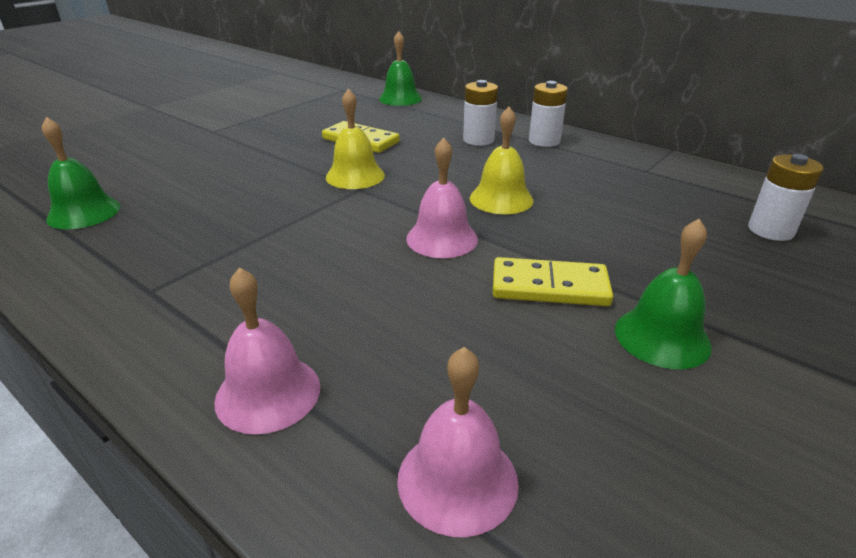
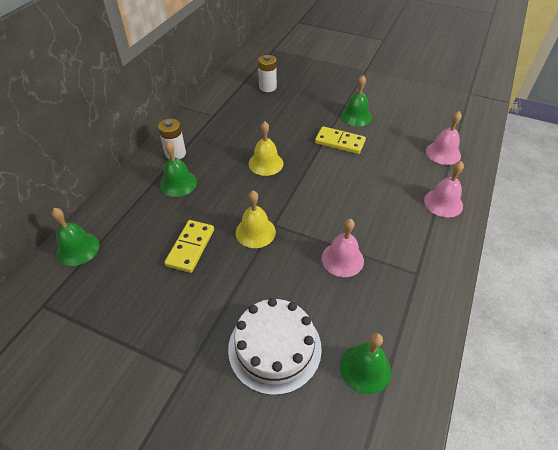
camera: 105 degrees left, 15 degrees up
(181, 168) = (274, 348): none -> white cake
(442, 238) = (316, 178): pink bell -> pink bell (342, 259)
(478, 140) = (178, 183): white battery -> green bell
(549, 286) = (339, 142): yellow domino -> yellow domino turned 60 degrees counterclockwise

